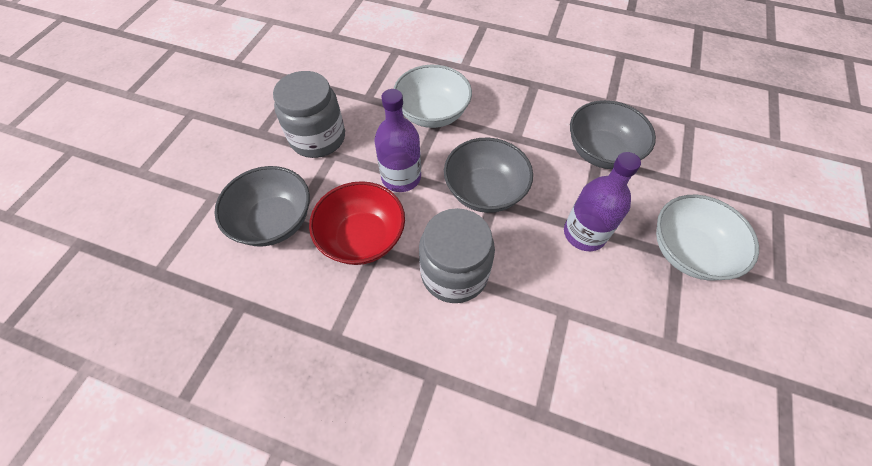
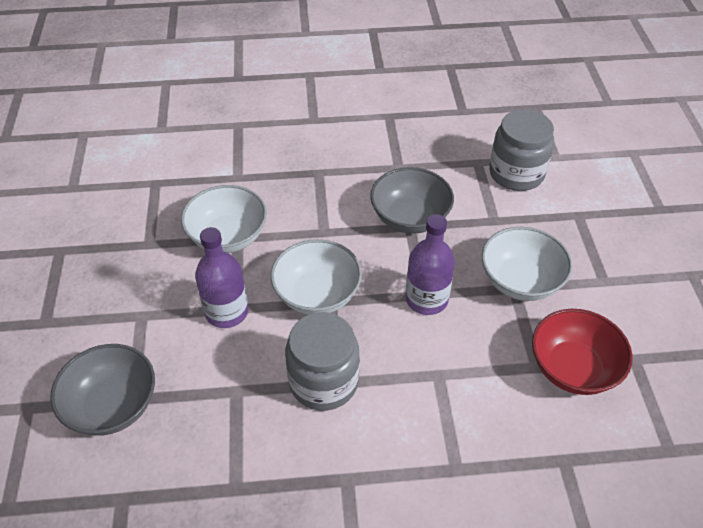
camera: 25 degrees left, 10 degrees down
(318, 138) = (115, 304): grey jar -> grey jar (516, 173)
(362, 238) = (216, 385): red bowl -> red bowl (573, 368)
(485, 191) = (317, 295): grey bowl -> white bowl

